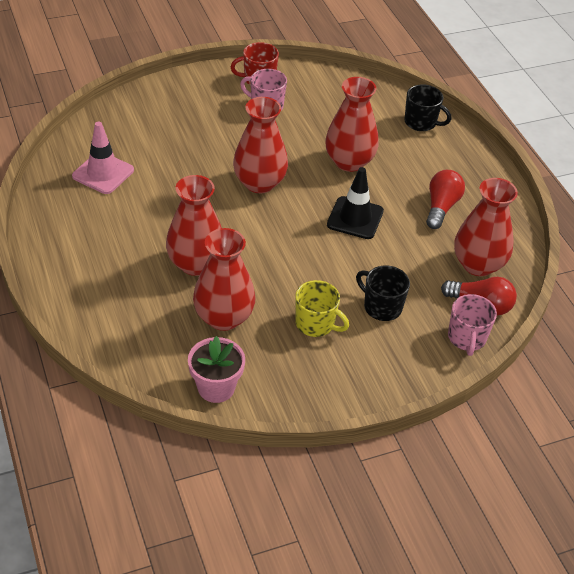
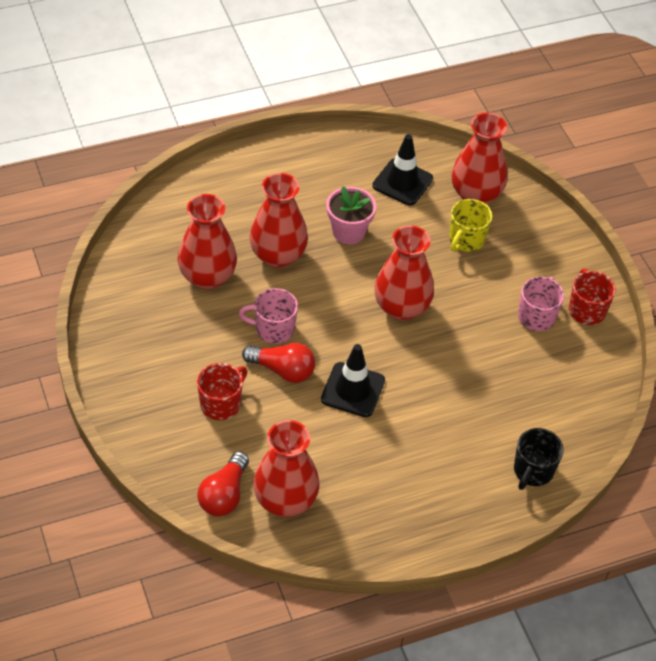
camera: 90 degrees right, 5 degrees up
(103, 173) = (402, 182): pink traffic cone -> black traffic cone
(216, 387) = (123, 271): pink flower pot -> pink flower pot (348, 232)
(316, 324) = (198, 347): yellow mug -> yellow mug (466, 239)
(349, 162) = (447, 390): red vase -> red vase (476, 194)
(382, 307) = (221, 404): black mug -> red mug
(441, 207) = (378, 475): red light bulb -> red light bulb (283, 370)
(467, 338) = (177, 475): pink mug -> pink mug (273, 329)

